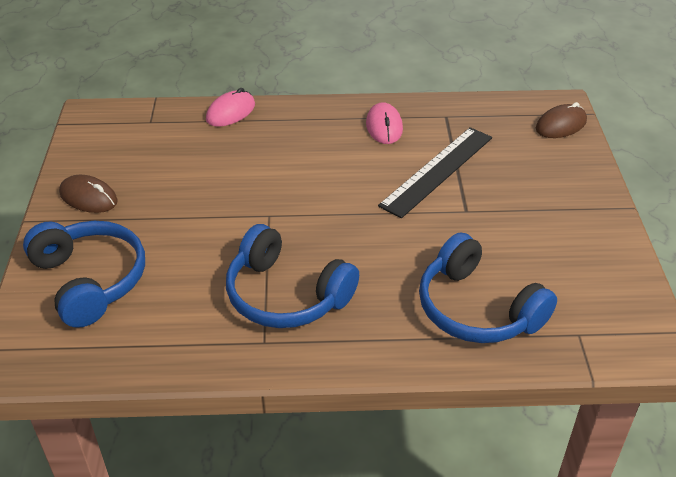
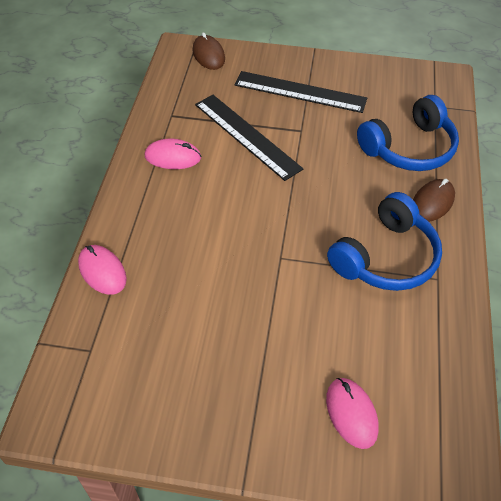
camera: 80 degrees left, 10 degrees up
(88, 197) = (217, 417): brown mouse -> brown mouse (432, 202)
(90, 280) = (351, 413): blue headphones -> pink mouse
(536, 203) = (300, 92): none -> black ruler

